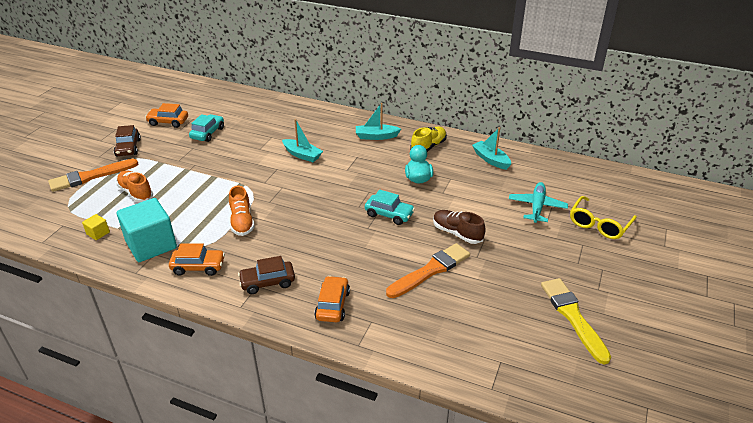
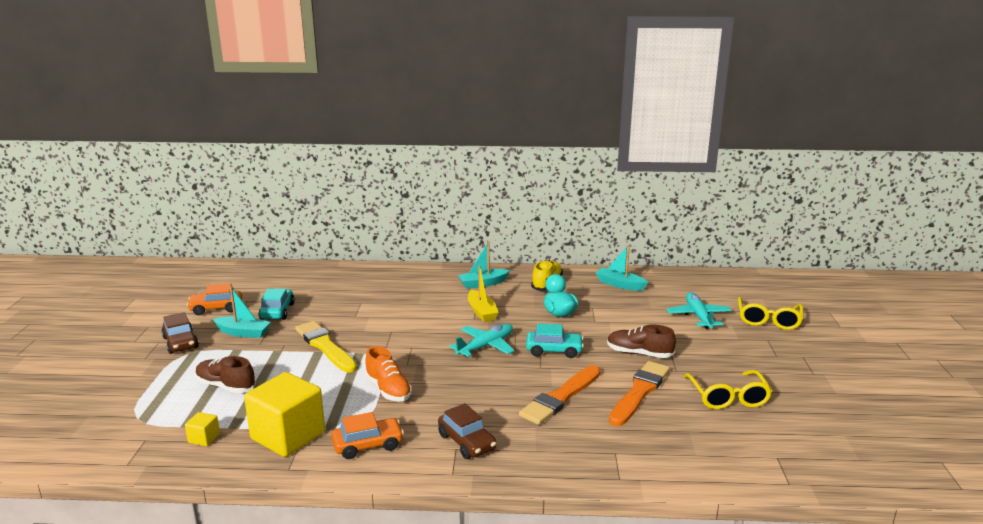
camera: 20 degrees left, 15 degrees down
(91, 176) = (149, 380): orange brush -> orange brush (561, 397)
(136, 193) = (226, 386): orange shoe -> brown shoe
(151, 245) = (288, 436): turquoise cube -> yellow cube
(267, 282) = (466, 442): brown car -> brown car turned 90 degrees counterclockwise
(302, 155) = (411, 313): turquoise boat -> turquoise boat (243, 333)
(332, 305) = (560, 447): orange car -> none
(338, 198) = (485, 346): none -> turquoise plane
(357, 164) = (481, 312): none -> yellow boat
(502, 294) = (728, 397): none -> yellow glasses
(573, 317) = (811, 402): yellow brush -> yellow brush (325, 346)

